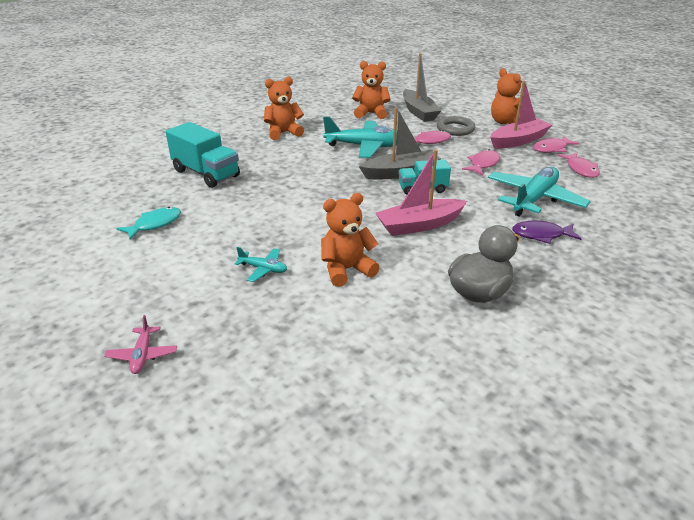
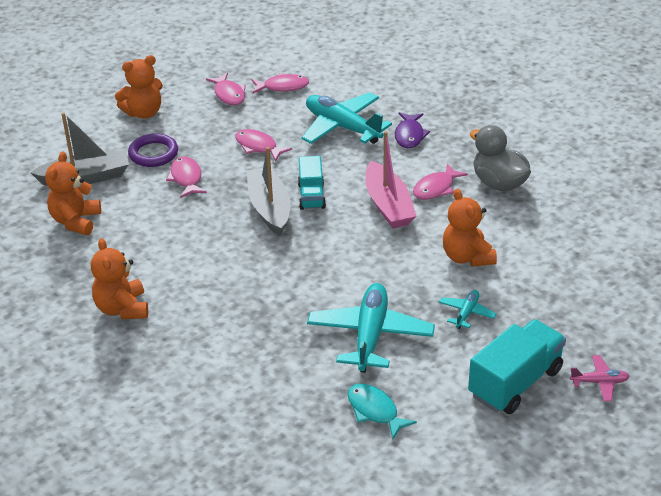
camera: 85 degrees left, 5 degrees up
(206, 173) = (243, 379): turquoise truck -> turquoise truck (515, 383)
(365, 146) = (189, 232): turquoise plane -> turquoise plane (370, 335)
(455, 129) = (153, 154): grey ring -> purple ring
(455, 251) = (436, 188): none -> pink fish
(518, 141) = (202, 113): pink boat -> none

